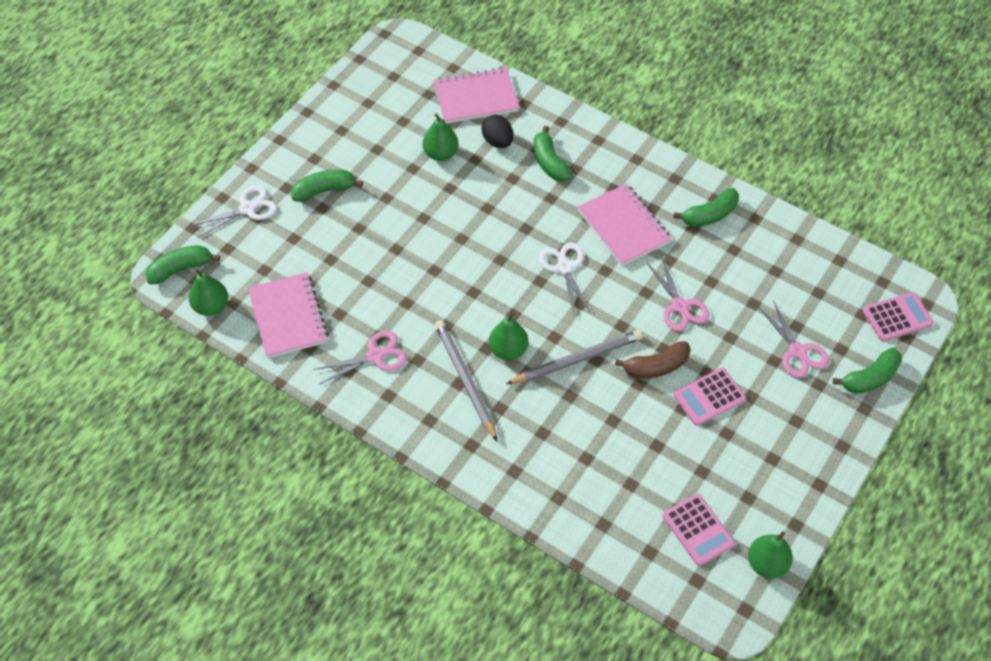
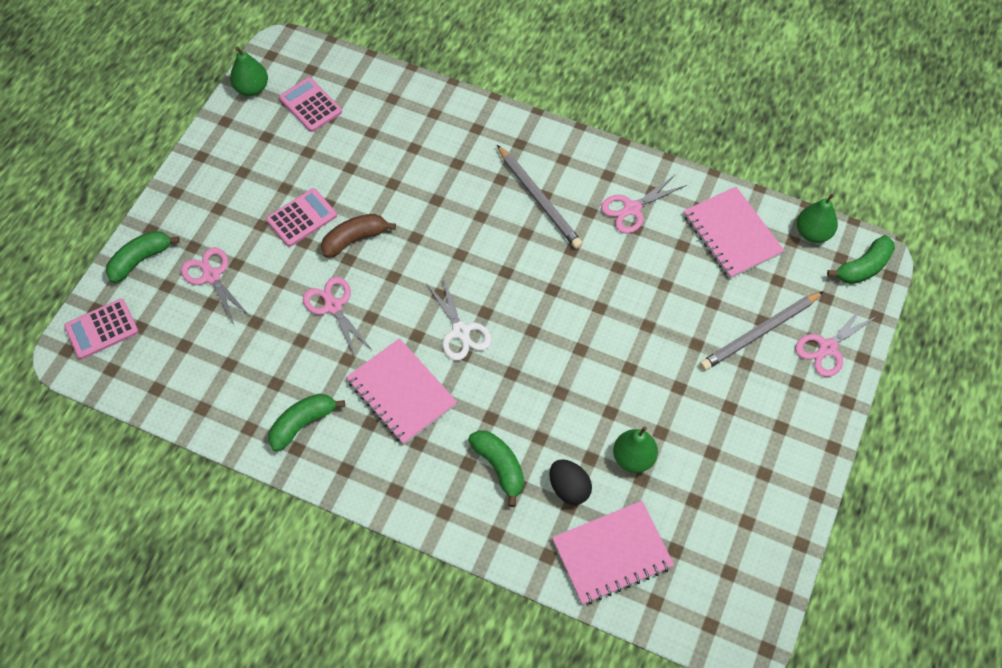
camera: 170 degrees right, 5 degrees up
(247, 208) = (827, 348): white scissors -> pink scissors
(324, 190) = (752, 385): green banana -> none
(508, 350) = (503, 234): green pear -> none
(577, 359) = (434, 235): grey pencil -> grey pencil (759, 333)

